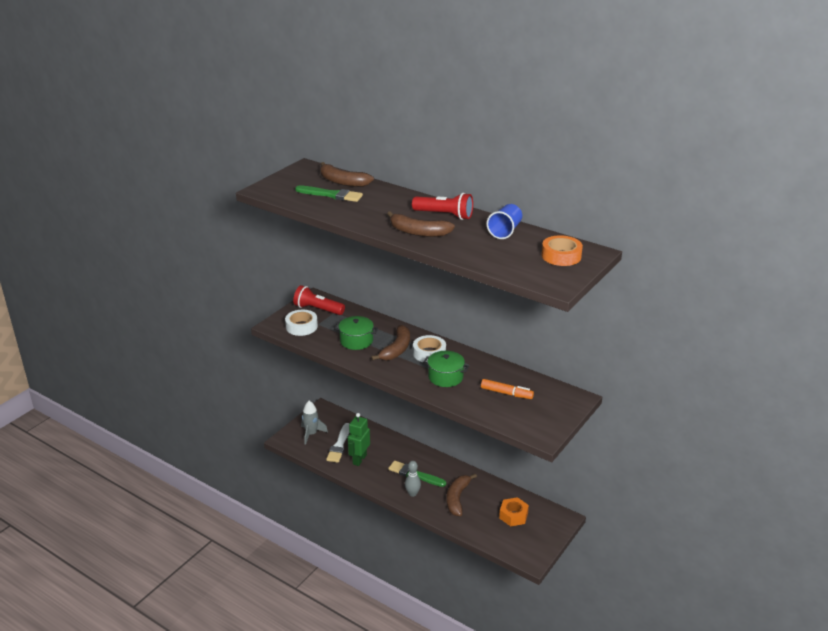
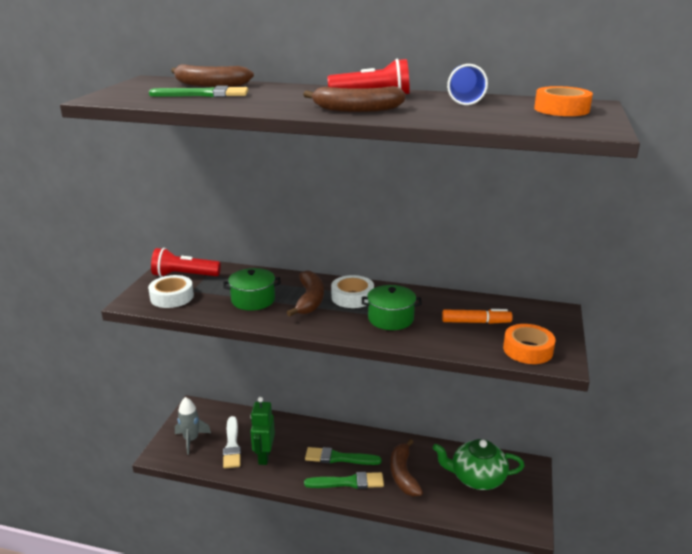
camera: 20 degrees left, 5 degrees down
(412, 493) = (348, 482): grey bowling pin -> green brush
(513, 515) = (477, 478): orange nut -> green teapot
(527, 423) = (528, 350): none -> orange tape

